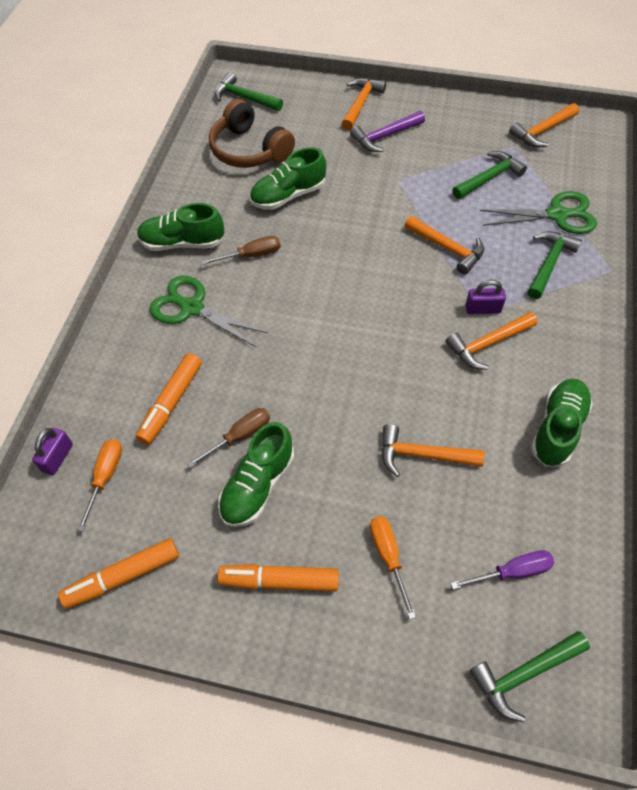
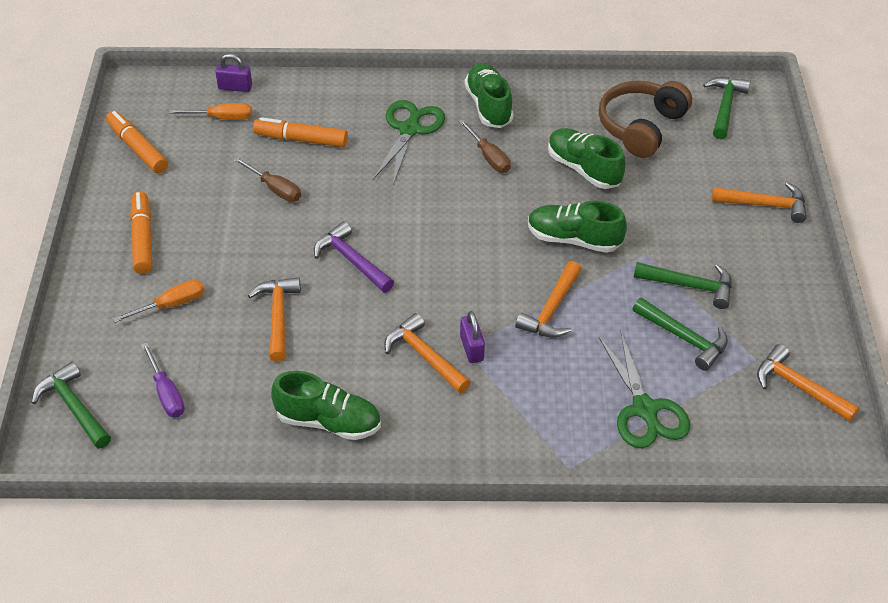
camera: 75 degrees right, 10 degrees down
(258, 485) = (228, 209): green shoe -> green shoe (573, 239)
(385, 136) = (715, 234): purple hammer -> purple hammer (352, 260)
(549, 263) = (559, 404): green hammer -> green hammer (689, 286)

